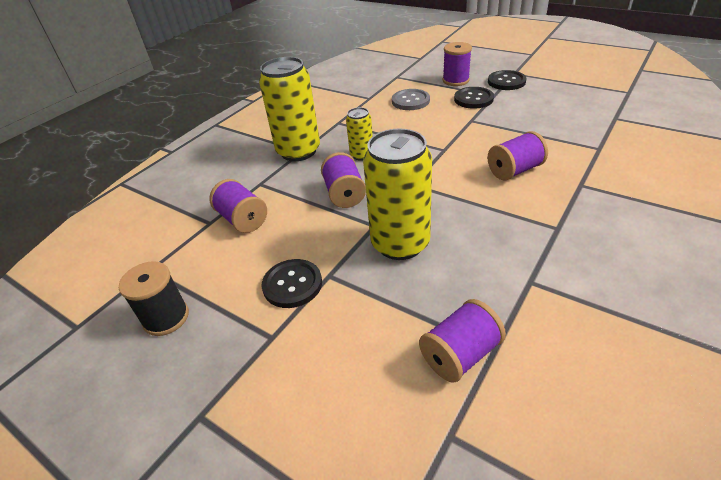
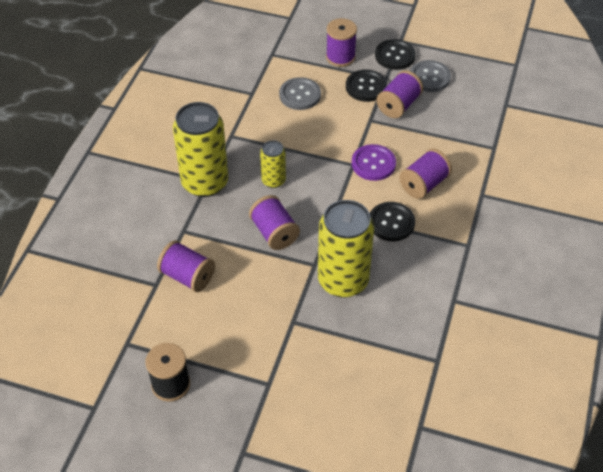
camera: 20 degrees left, 10 degrees up
(292, 284) = (265, 335): black button -> black button (391, 223)
(460, 355) = (414, 370): purple spool -> purple spool (398, 105)
(465, 151) = (373, 164): none -> purple button
(537, 96) = (429, 77): none -> grey button

